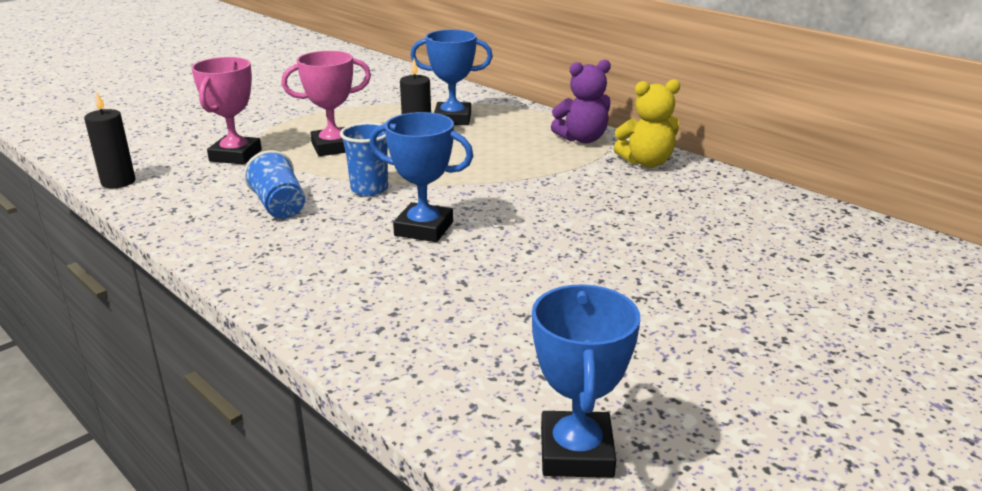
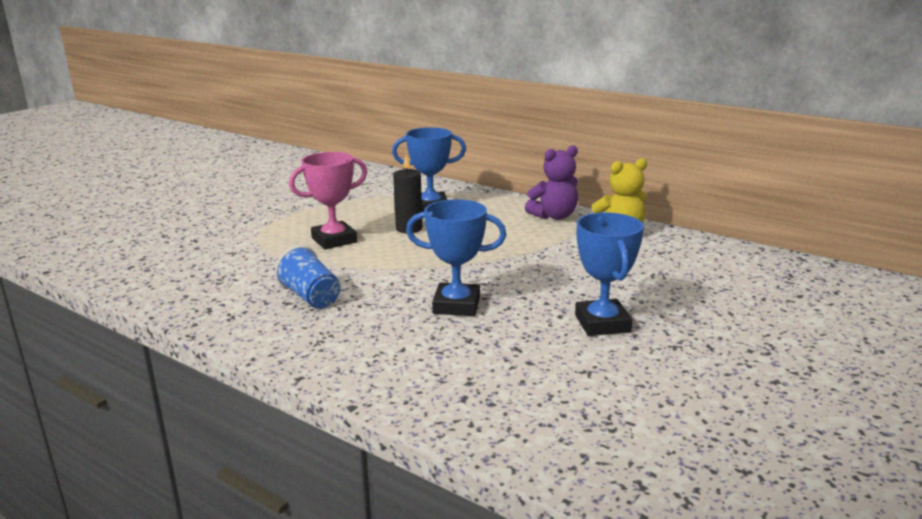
camera: 10 degrees left, 5 degrees down
(118, 182) = (140, 289): black candle -> none
(235, 155) = (244, 255): pink trophy -> none
(369, 189) = (388, 275): blue cup -> none
(576, 452) = (695, 484): blue trophy -> blue trophy (602, 323)

